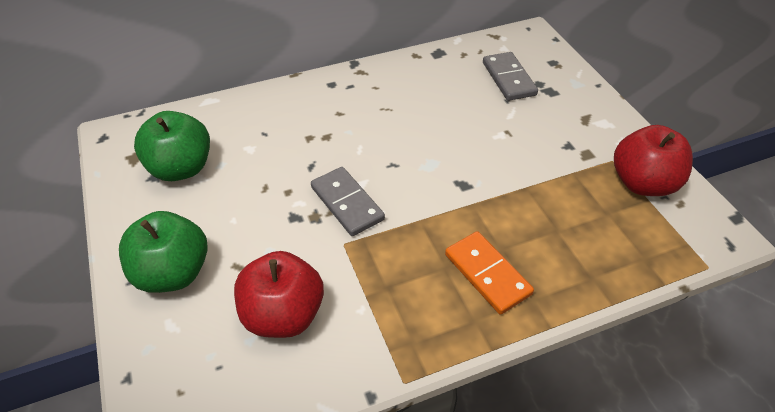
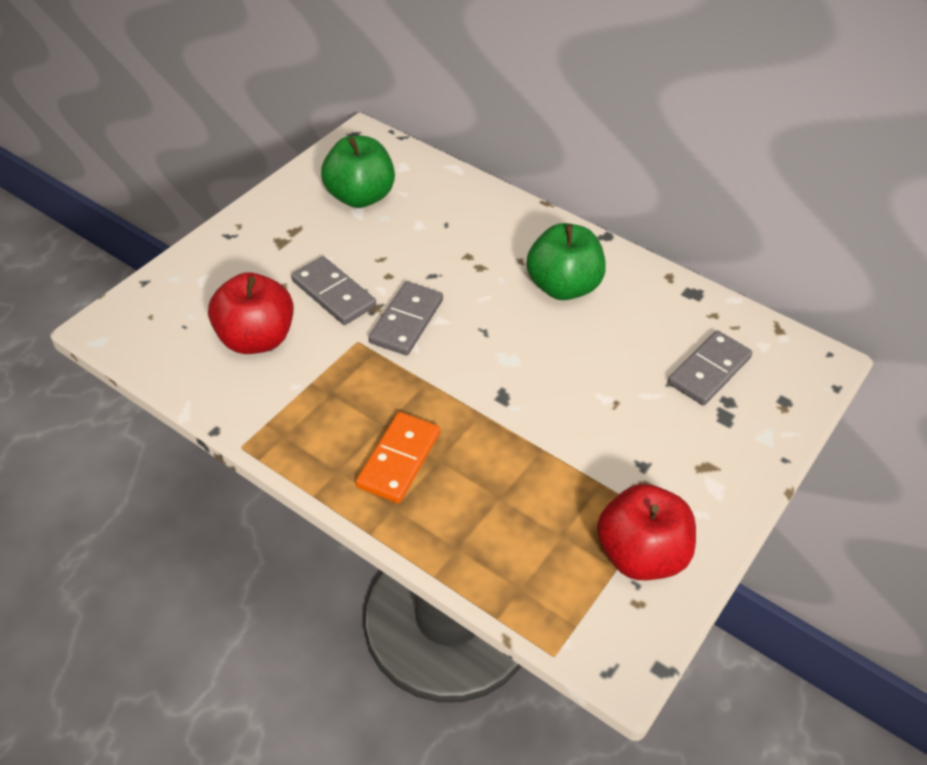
camera: 55 degrees right, 0 degrees up
(173, 273) = (250, 253): green apple -> green apple (562, 287)
(277, 235) = (333, 294): none -> grey domino

